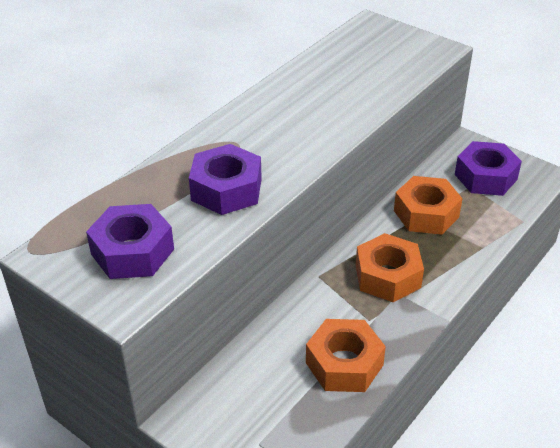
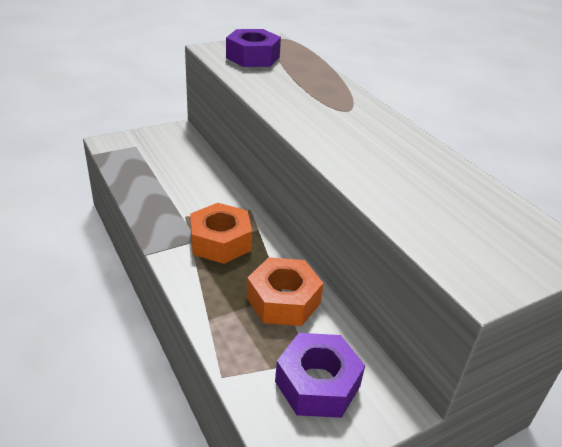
camera: 110 degrees right, 5 degrees down
(226, 189) = (288, 93): purple nut -> none
(344, 364) = (157, 191): orange nut -> none

